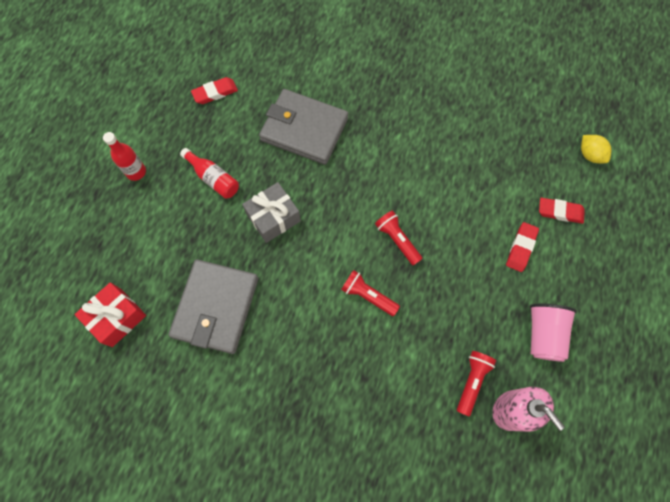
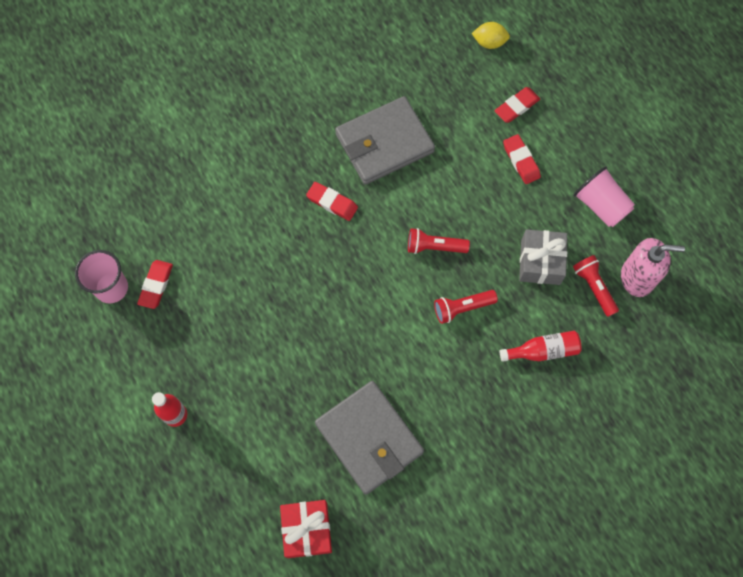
camera: 50 degrees left, 0 degrees up
(192, 70) = (111, 288): none -> pink cup
(213, 178) = (244, 351): red bottle -> red bottle (543, 350)
(273, 217) = (327, 329): grey gift -> grey gift (540, 262)
(304, 129) = (265, 238): grey wallet -> grey wallet (384, 143)
(367, 149) = (332, 203): none -> red eraser

